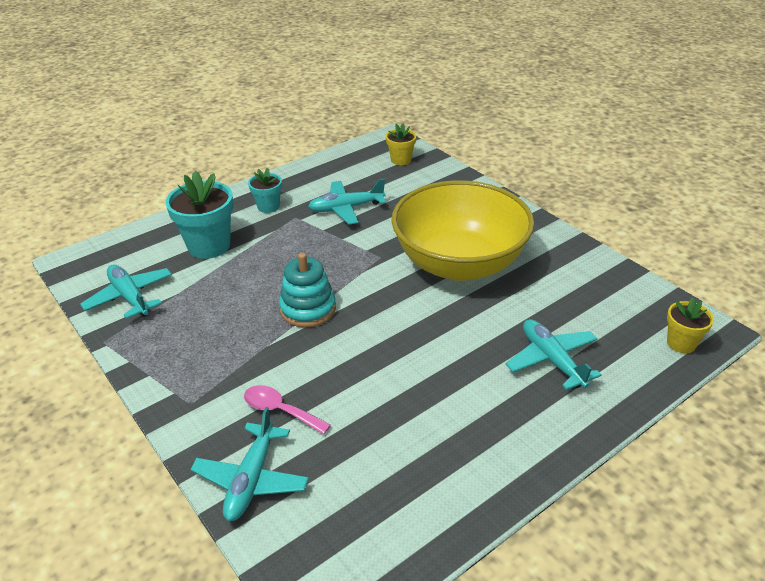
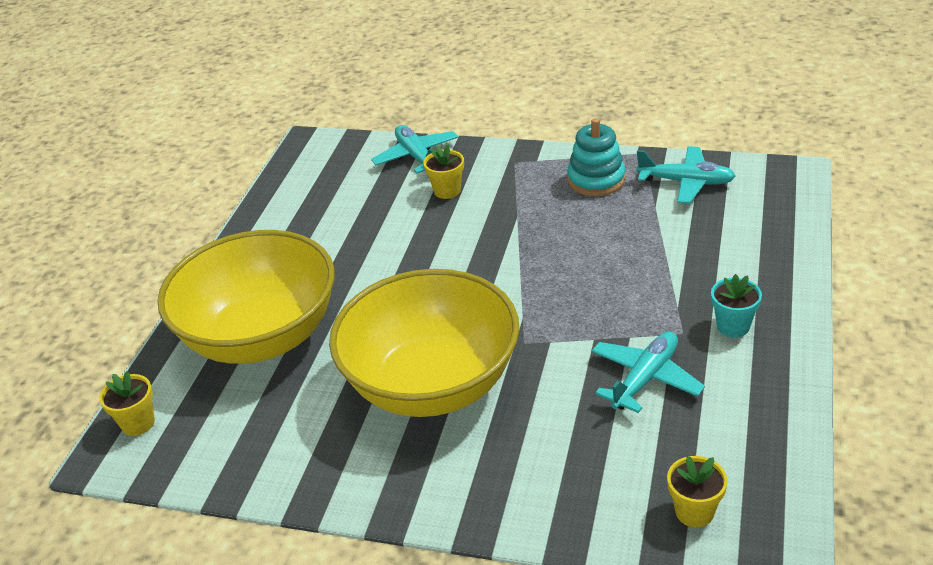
camera: 145 degrees right, 0 degrees up
(209, 246) = (708, 253): turquoise flower pot -> none
(280, 410) = (447, 191): pink spoon -> yellow flower pot
(308, 309) = (524, 257): turquoise stacking toy -> turquoise stacking toy (596, 180)
(552, 360) = (261, 336): turquoise plane -> yellow bowl

